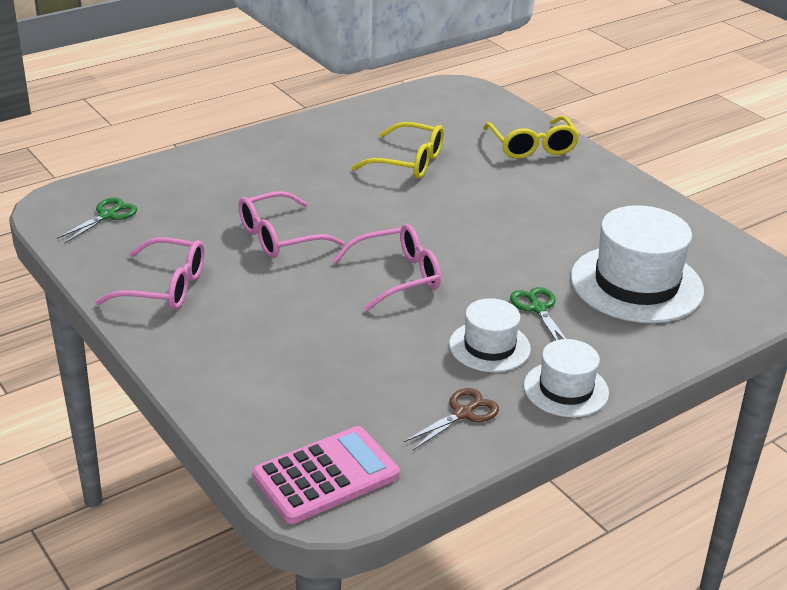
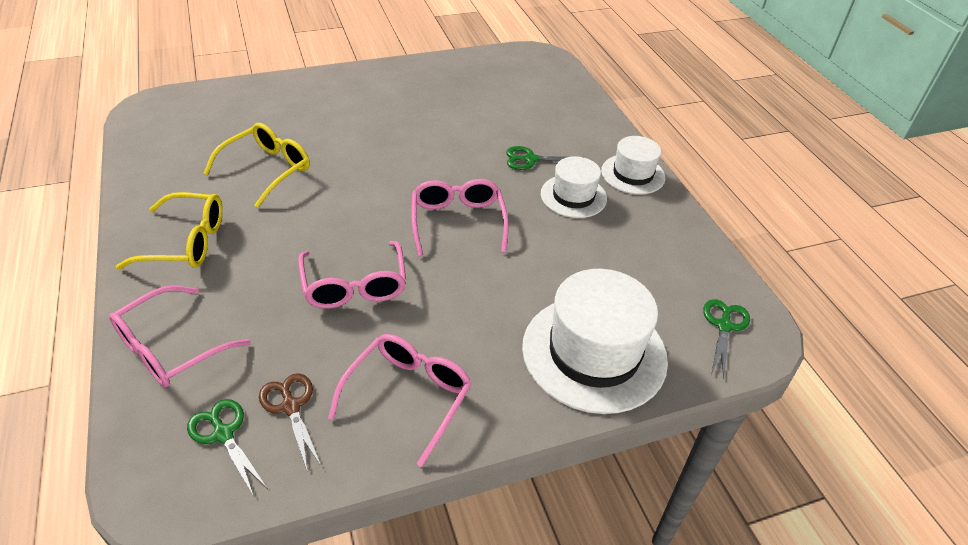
camera: 75 degrees left, 10 degrees up
(178, 175) = (170, 348): none -> pink glasses
(326, 476) = (724, 326): pink calculator -> green scissors
(463, 413) = (654, 231): brown scissors -> brown scissors (291, 406)
(532, 147) = (291, 97): yellow glasses -> yellow glasses (186, 242)
(636, 284) = (515, 107): white hat -> white hat (594, 352)

